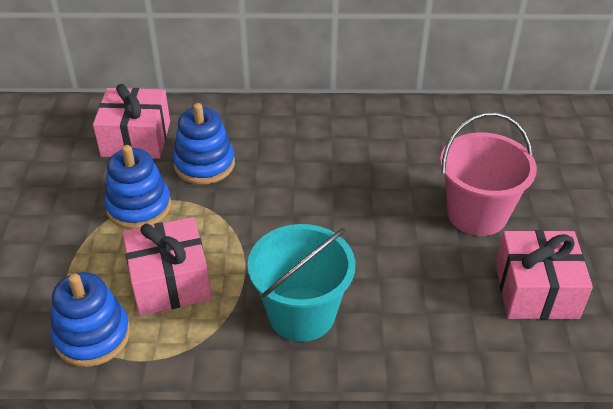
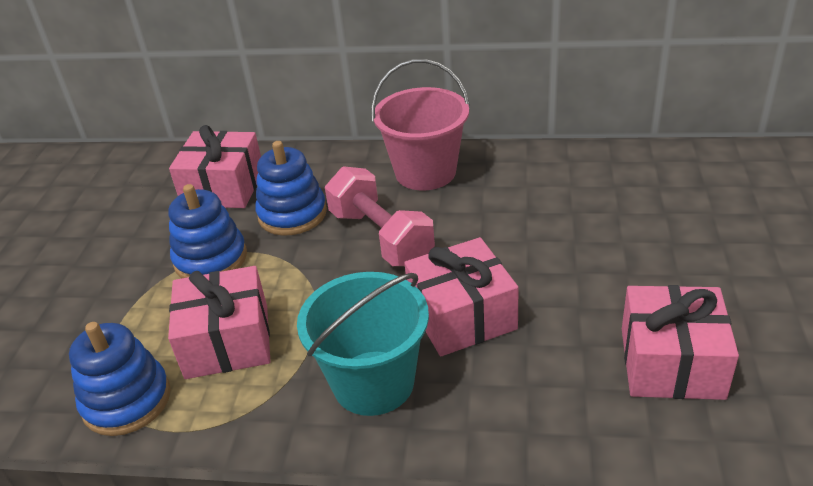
camera: 10 degrees right, 5 degrees down
(287, 185) = (381, 237): none -> pink dumbbell
(366, 255) = (462, 316): none -> pink gift
(477, 214) = (605, 271): pink bucket -> pink bucket (425, 172)

